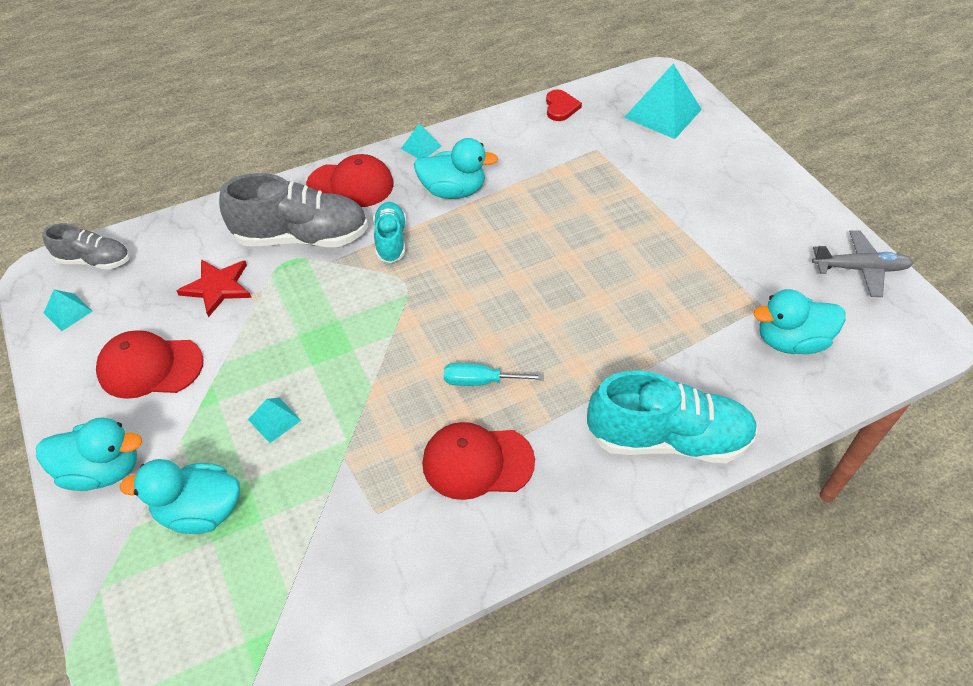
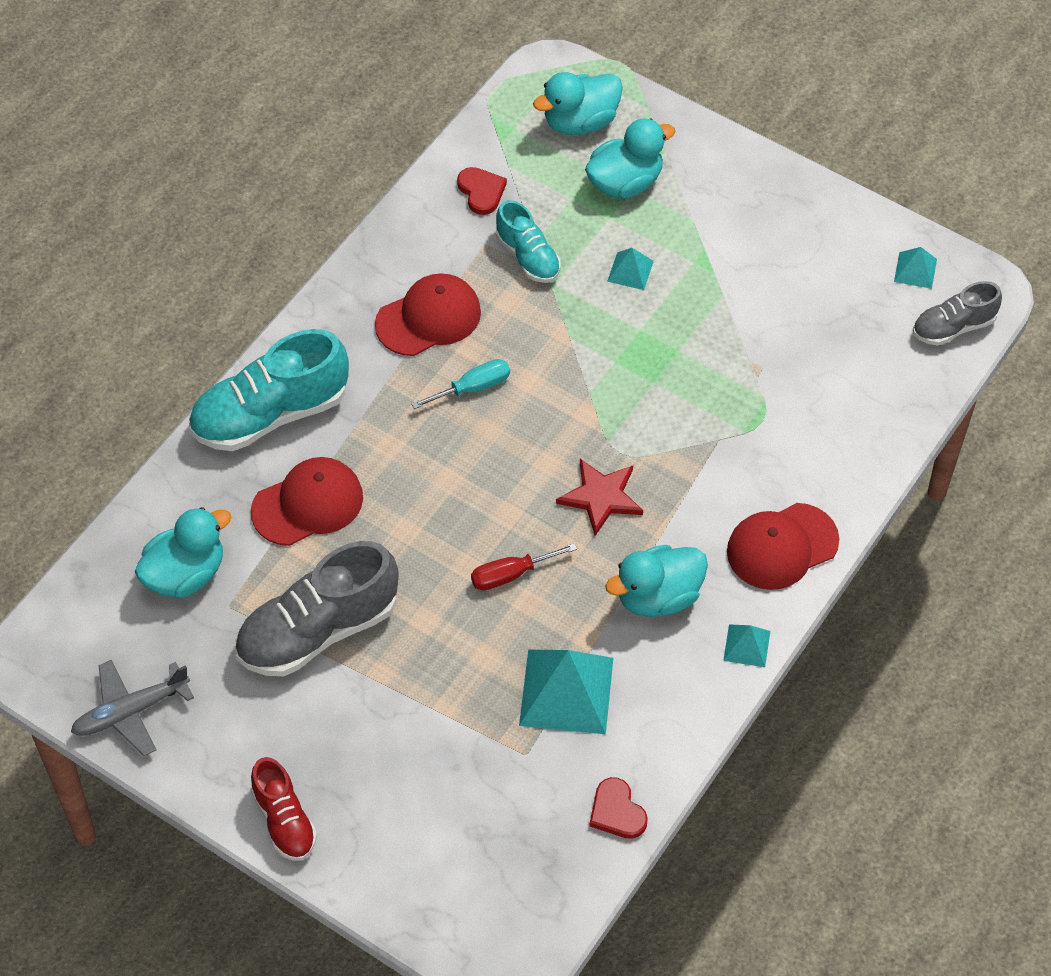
camera: 150 degrees right, 5 degrees up
(103, 470) = (732, 173): turquoise duck -> turquoise duck (580, 122)
(150, 367) = (783, 261): red cap -> red cap (308, 504)
(217, 287) = (802, 359): red star -> red star (601, 497)
(301, 237) = (773, 453): grey shoe -> grey shoe (318, 631)
(337, 576) = (481, 191): none -> red heart
(390, 240) = (675, 495): turquoise shoe -> turquoise shoe (528, 257)
(541, 241) = (510, 574): none -> red screwdriver
(662, 113) = (472, 872): turquoise pyramid -> turquoise pyramid (566, 691)
(768, 174) = (284, 820): none -> red shoe

